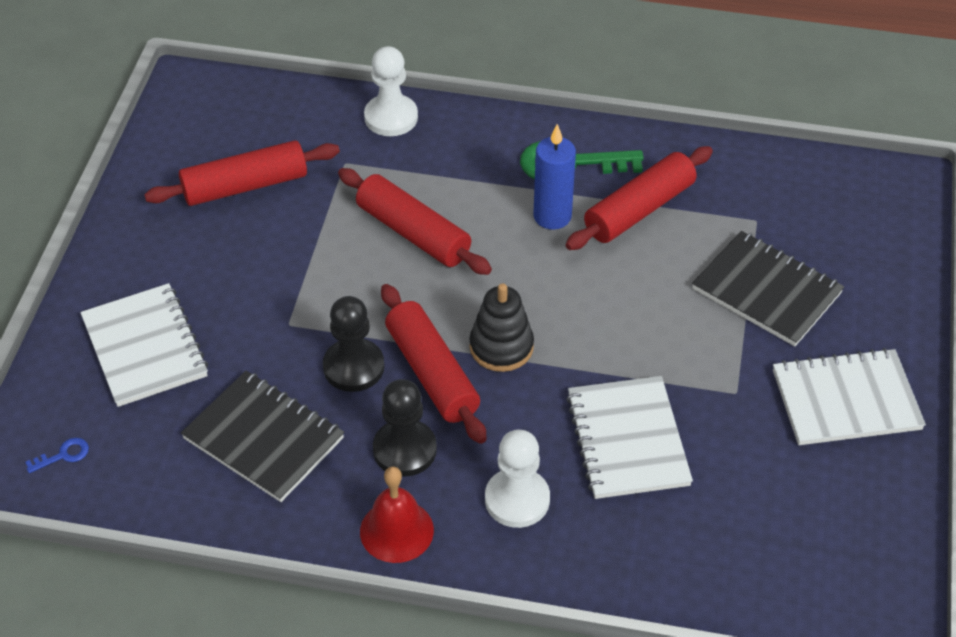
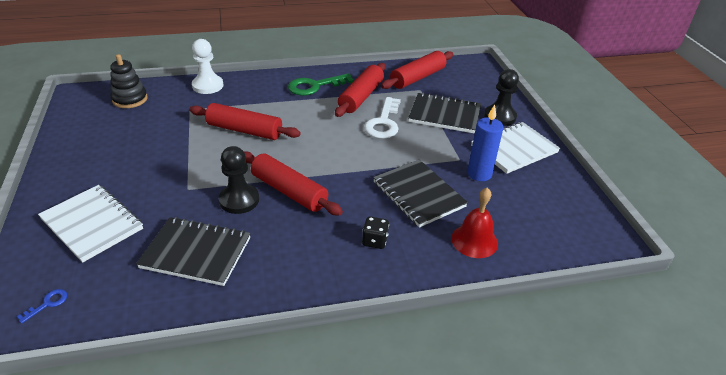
camera: 25 degrees left, 10 degrees down
(245, 186) = (132, 130): red rolling pin -> red rolling pin (417, 78)
(396, 530) = (309, 279): red bell -> red bell (474, 241)
(404, 450) = (292, 234): black pawn -> black pawn (500, 116)
(501, 347) = (323, 169): black stacking toy -> black stacking toy (130, 99)
(517, 500) = (374, 241): white pawn -> black dice
(552, 216) = (318, 108): blue candle -> blue candle (479, 174)
(627, 440) = (418, 194): white notebook -> black notebook
(648, 279) = (383, 123): none -> white key

